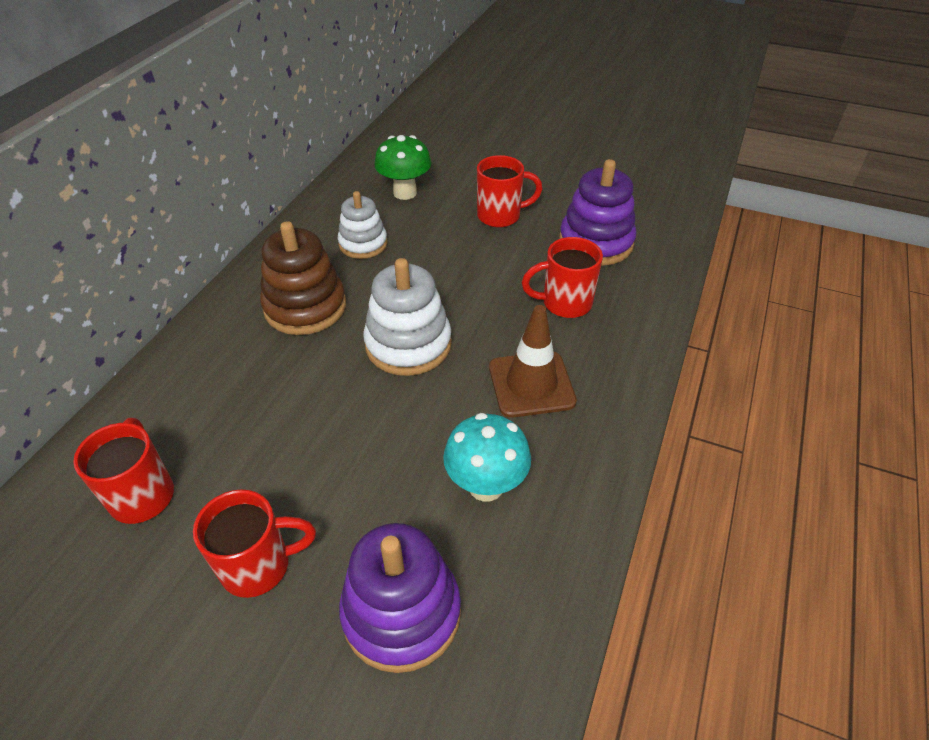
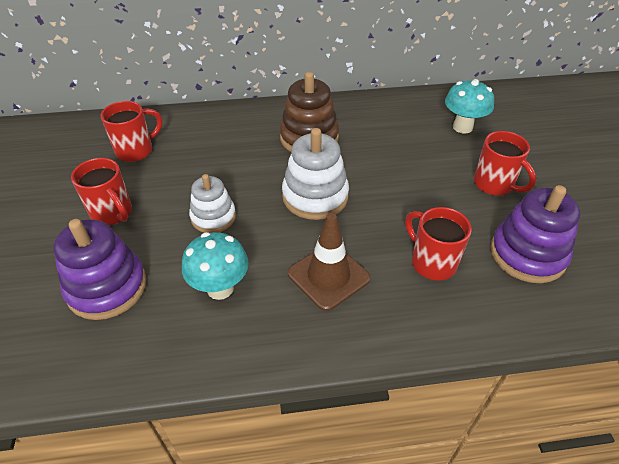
camera: 60 degrees right, 0 degrees up
(363, 244) = (389, 133): white stacking toy -> white stacking toy (213, 217)
(405, 193) = (462, 127): green mushroom -> turquoise mushroom

